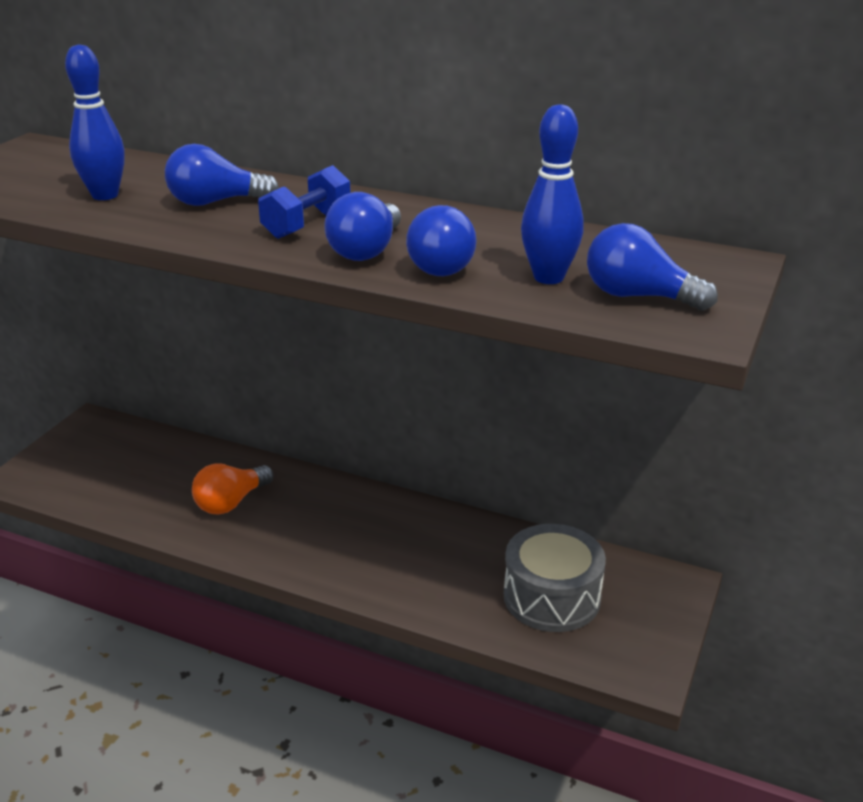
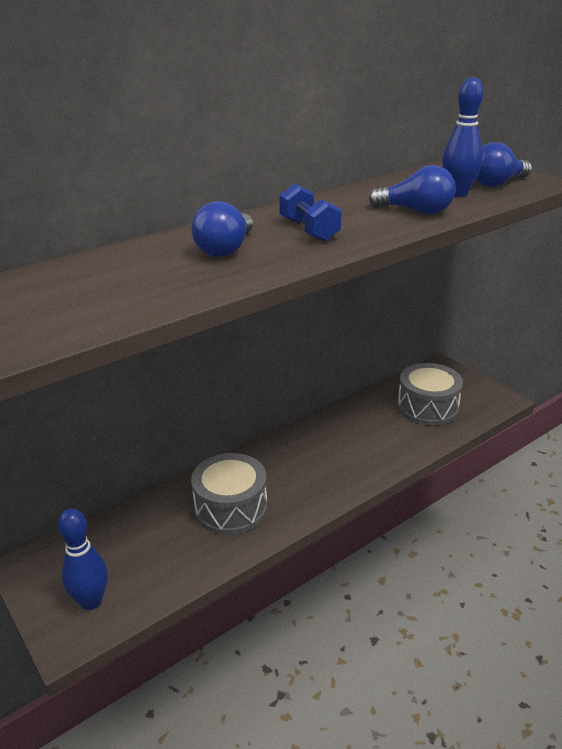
camera: 60 degrees left, 0 degrees up
(105, 195) = (149, 284): blue bowling pin -> blue bowling pin (91, 601)
(231, 502) = (231, 508): orange light bulb -> grey drum
(366, 250) = (374, 223): blue light bulb -> none

